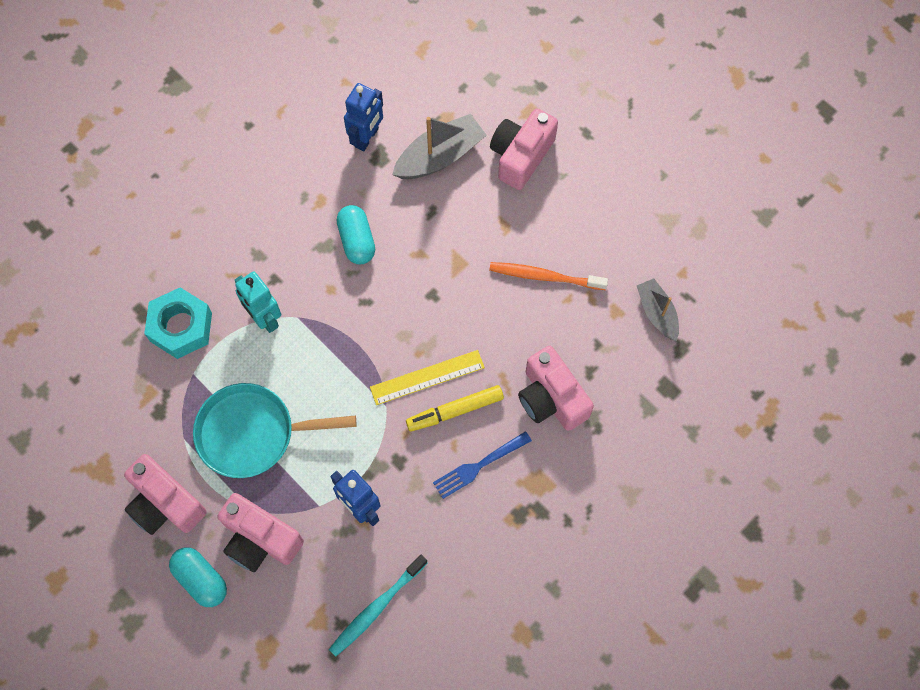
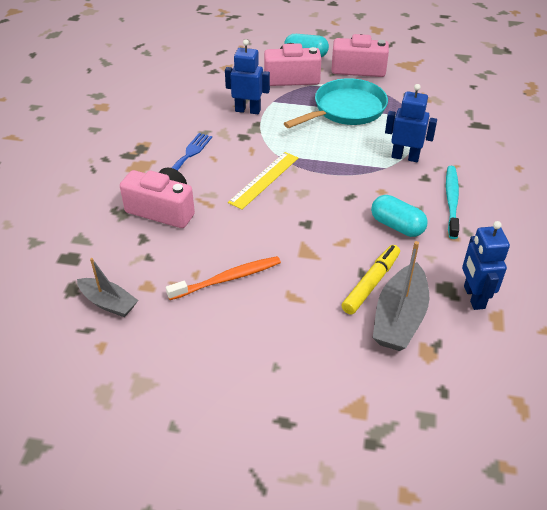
camera: 145 degrees right, 25 degrees down
(181, 327) = (449, 130): turquoise nut -> none
(264, 318) = (405, 157): turquoise robot -> blue robot
(376, 608) = (199, 82): turquoise toothbrush -> turquoise toothbrush (451, 201)
(455, 411) = (228, 173): yellow marker -> yellow marker (371, 283)
(521, 156) = (329, 360): pink camera -> none

